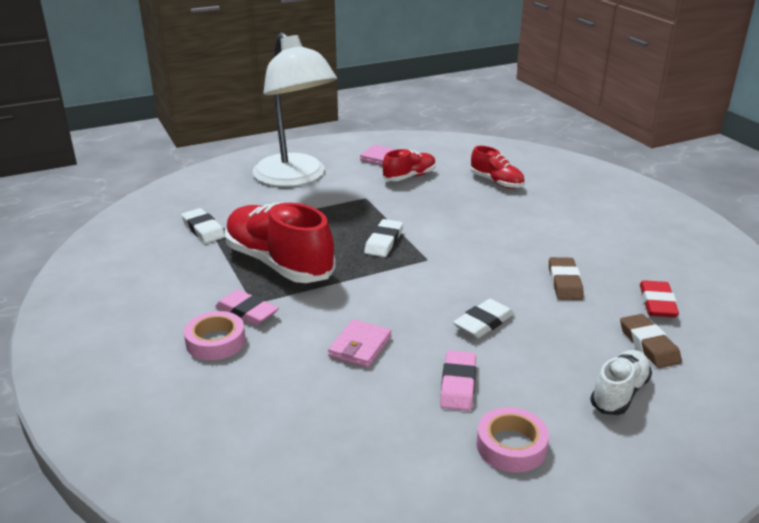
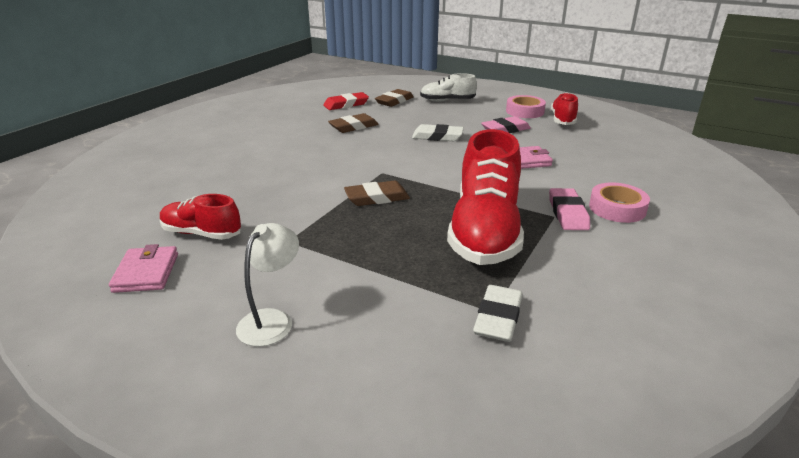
camera: 125 degrees left, 0 degrees up
(295, 178) = (272, 320): white lamp -> white lamp, size x0.42
(384, 242) = (377, 198): white eraser -> brown eraser
(496, 182) = (183, 184): red shoe -> red shoe (563, 120)

